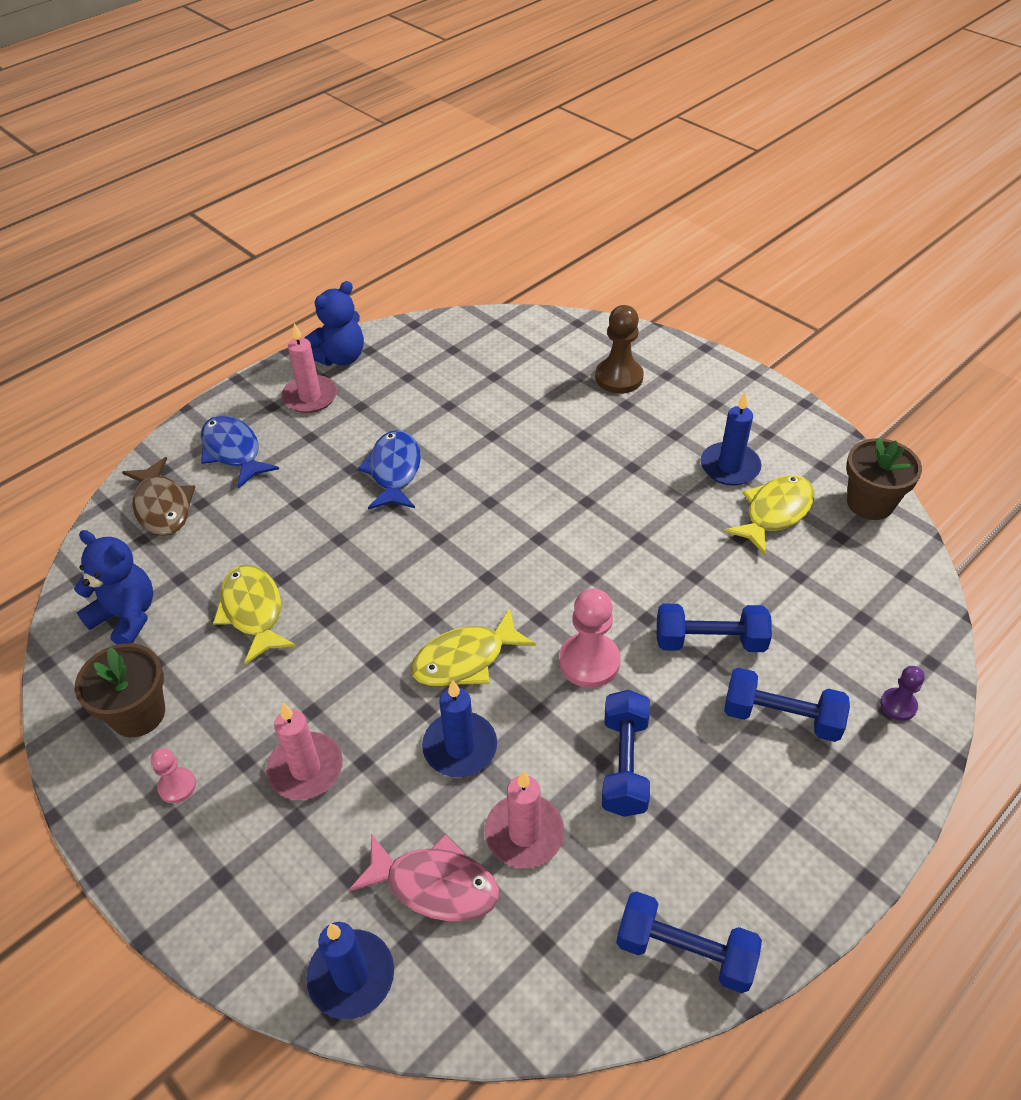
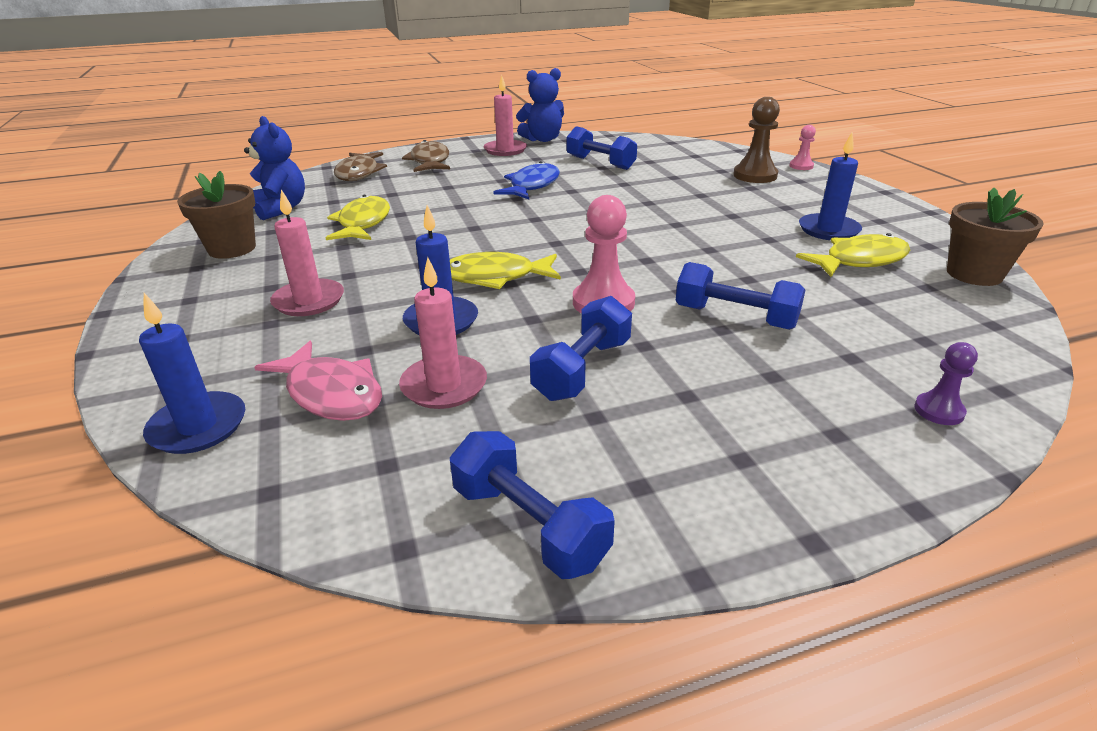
camera: 25 degrees right, 15 degrees down
(177, 786) = (212, 286): pink pawn -> pink pawn (801, 166)
(233, 451) = (430, 161): blue fish -> brown fish
(781, 717) = (781, 383): blue dumbbell -> blue dumbbell (600, 163)

